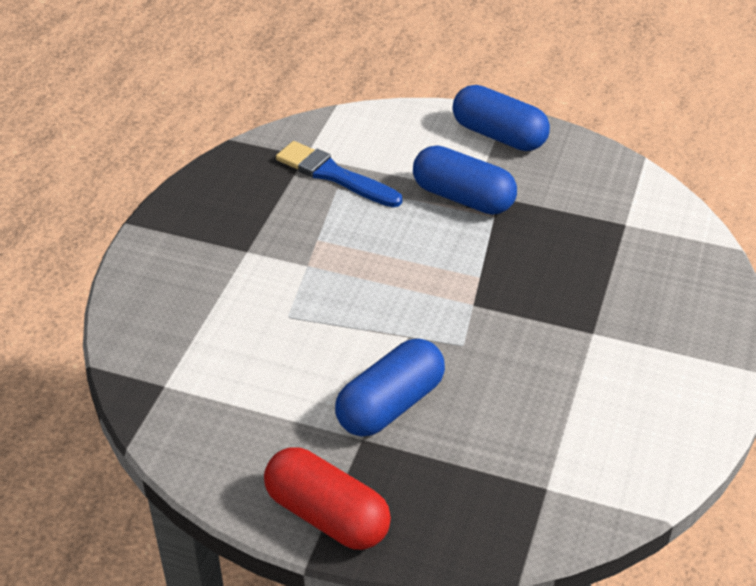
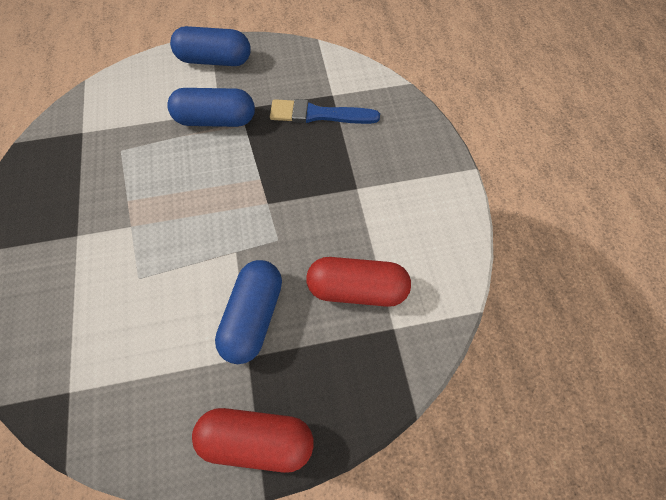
camera: 30 degrees left, 20 degrees up
(334, 175) = (112, 140): blue brush -> blue brush (319, 114)
(527, 431) = (357, 289): none -> red capsule

